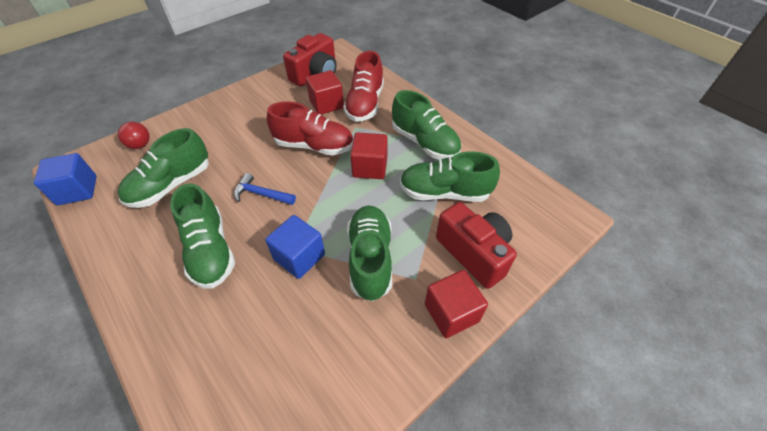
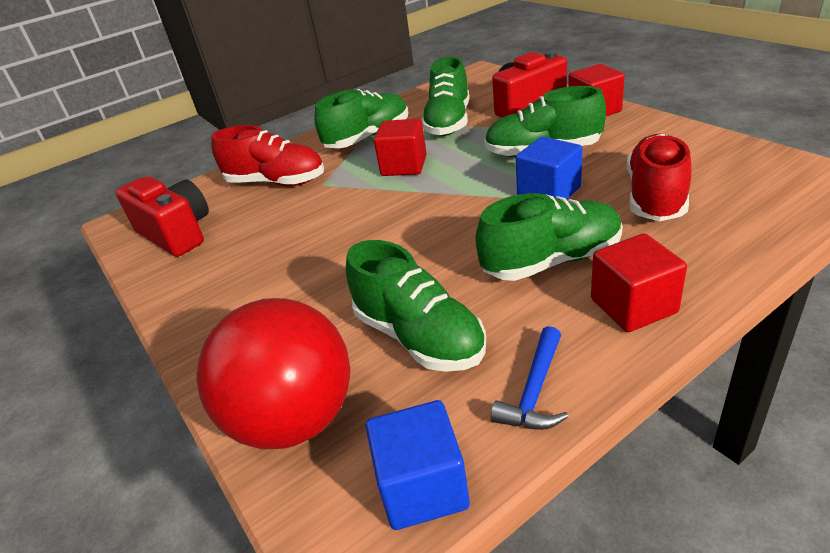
camera: 80 degrees left, 15 degrees down
(140, 145) = (294, 419): red ball -> red ball, size x2.35
(262, 194) = (445, 237): blue hammer -> blue hammer (534, 391)
(314, 146) = (353, 210): red shoe -> red shoe (655, 196)
(326, 104) = (261, 213): red cube -> red cube (633, 306)

